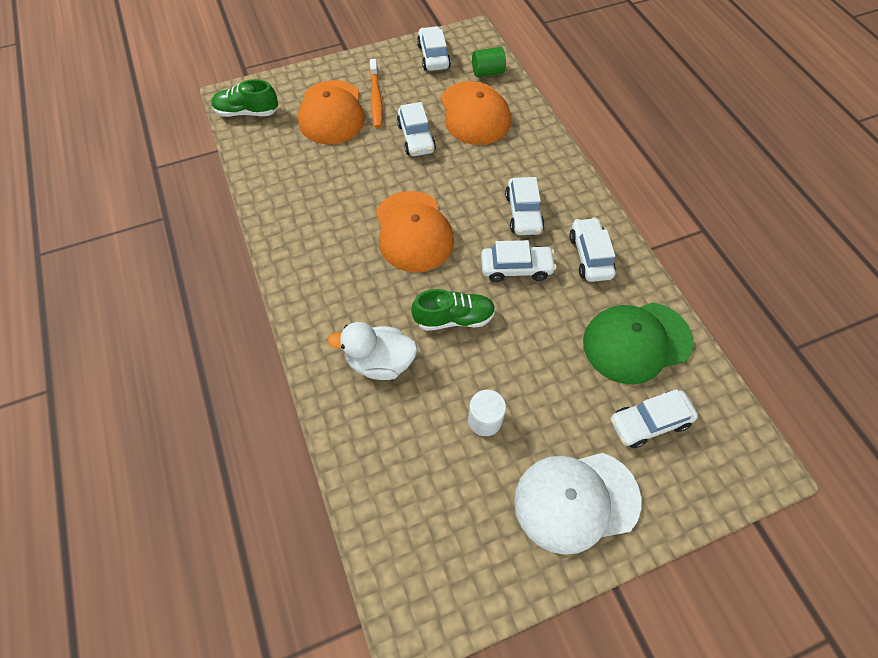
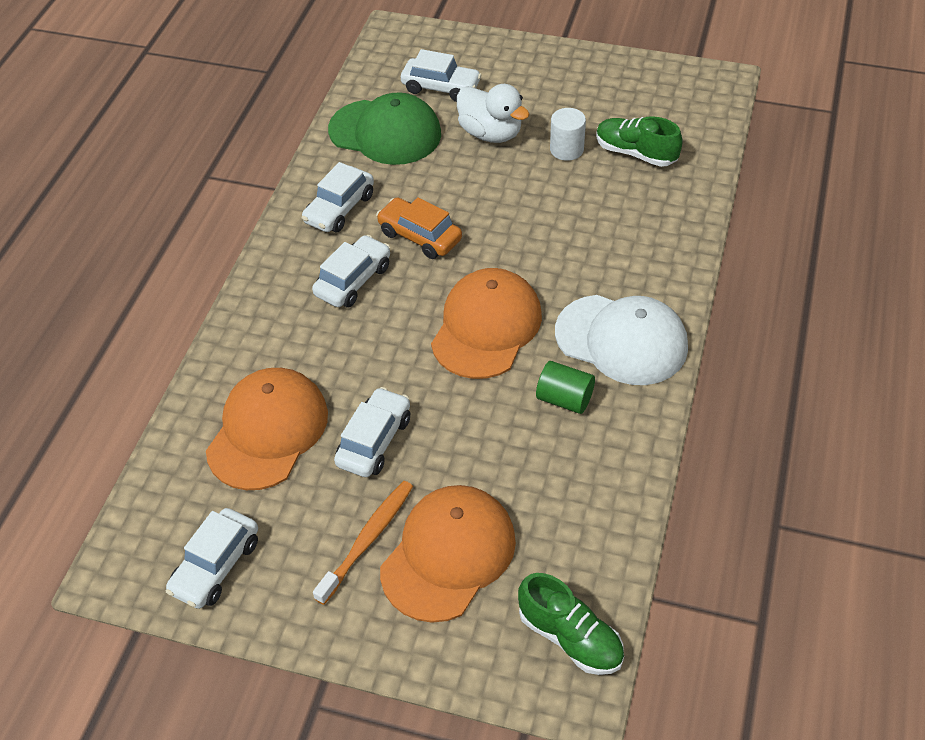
camera: 140 degrees left, 10 degrees down
(380, 362) = (622, 231): white duck -> white duck (490, 133)
(454, 318) = (522, 228): green shoe -> green shoe (635, 153)
(487, 72) = (178, 485): green cylinder -> green cylinder (564, 399)
(516, 268) = (419, 236): white car -> orange car
(576, 500) = (545, 79): white cap -> white cap (622, 340)

